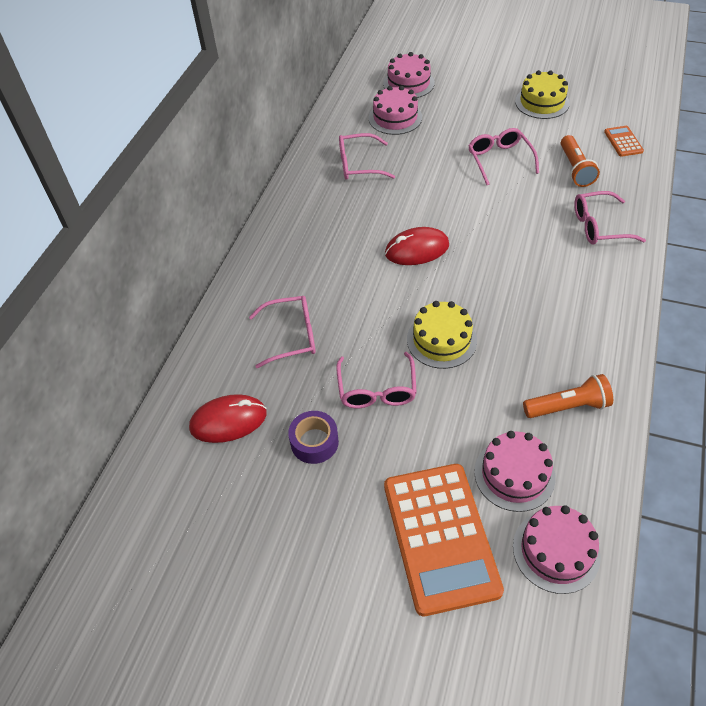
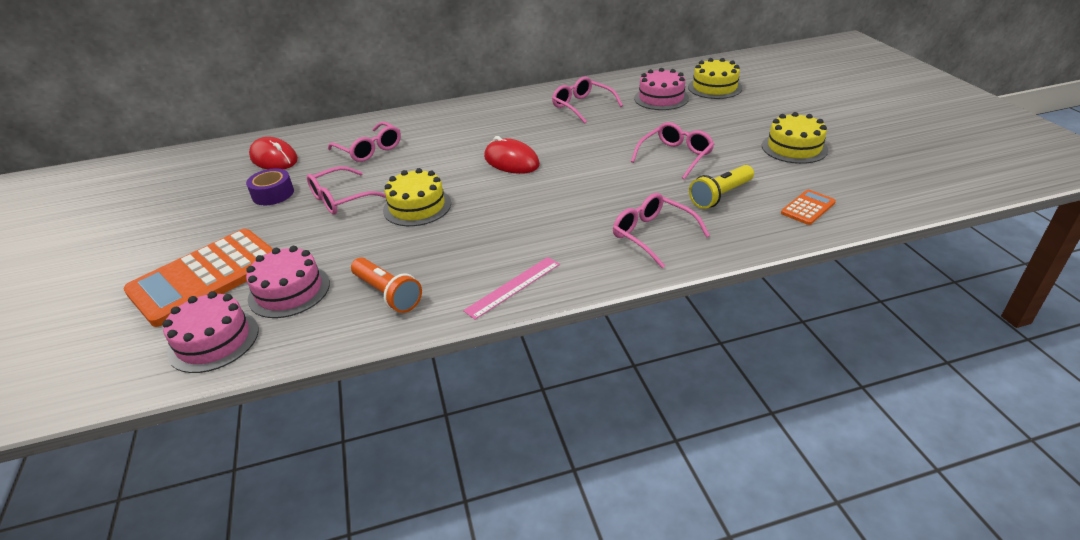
camera: 55 degrees right, 15 degrees down
(408, 83) = (714, 87): pink cake -> yellow cake
(575, 169) = (720, 196): orange flashlight -> yellow flashlight
(611, 327) = (513, 287): none -> pink ruler

